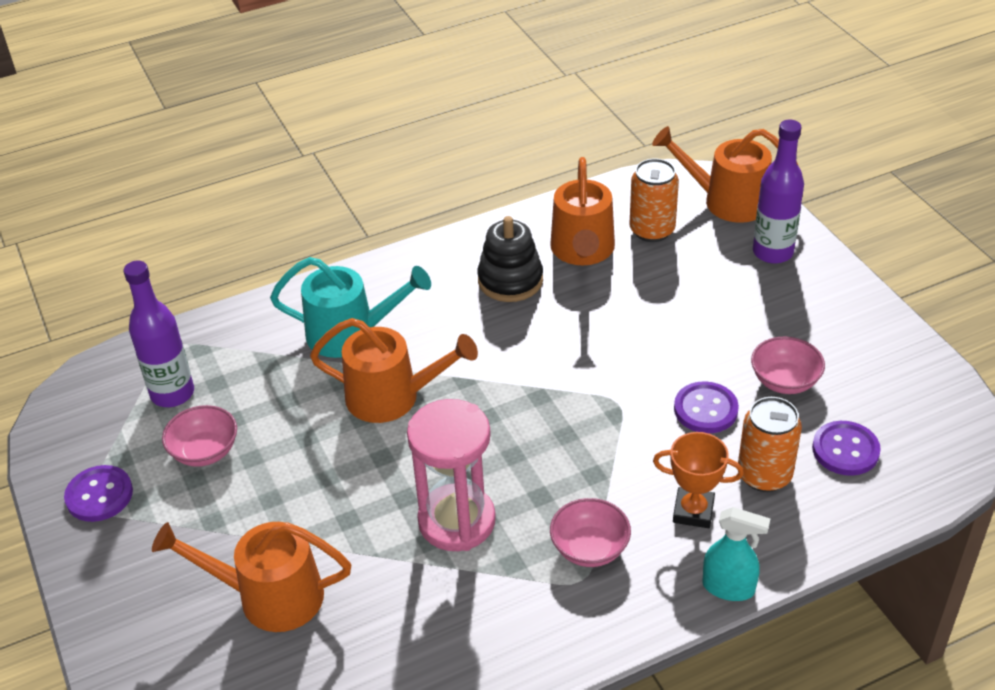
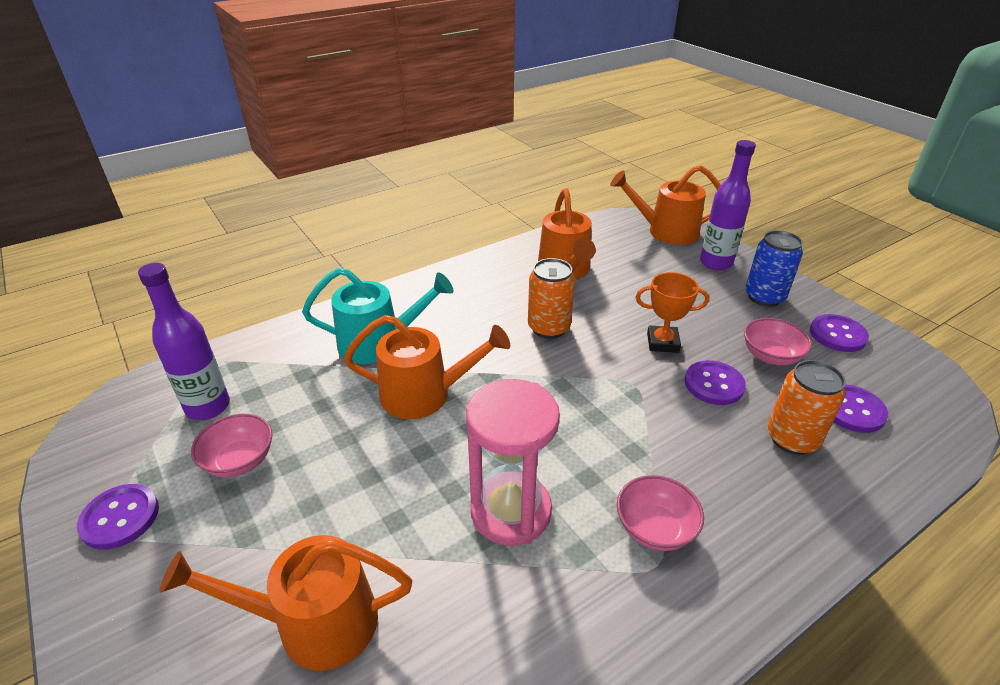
camera: 10 degrees left, 5 degrees down
(510, 280) = (511, 294): black stacking toy -> none
(652, 230) = (616, 253): orange can -> orange can (549, 328)
(693, 511) = (742, 480): orange trophy -> orange trophy (662, 342)
(729, 587) = (811, 558): turquoise spray bottle -> none
(812, 304) = (764, 297): none -> blue can
(876, 360) = (837, 335): none -> purple button

